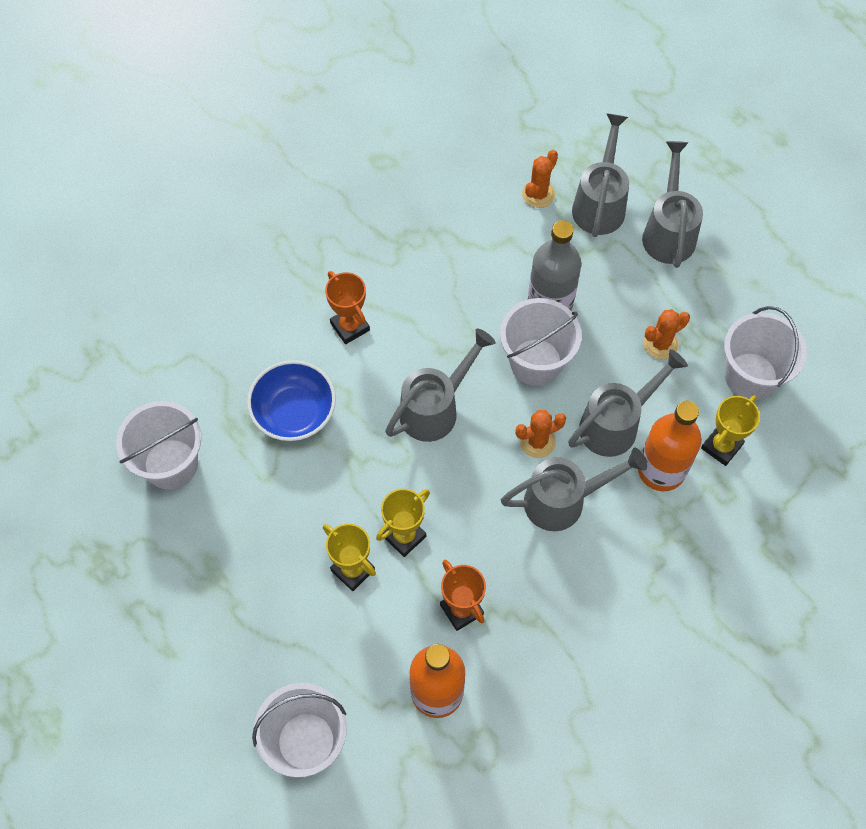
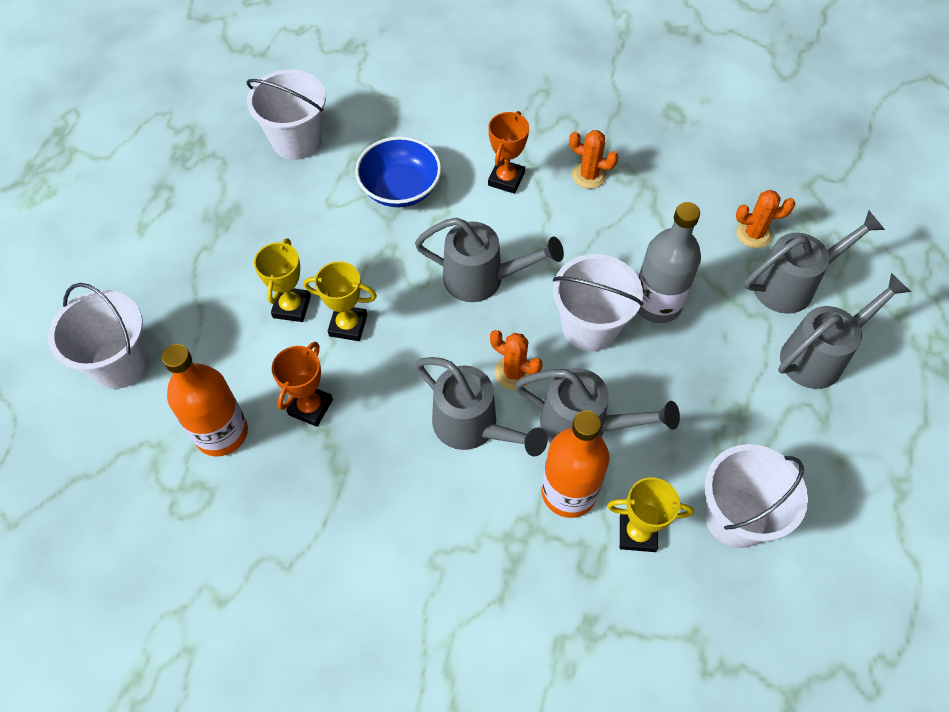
camera: 55 degrees right, 5 degrees down
(660, 344) = (697, 416): orange cactus -> orange cactus (589, 175)

